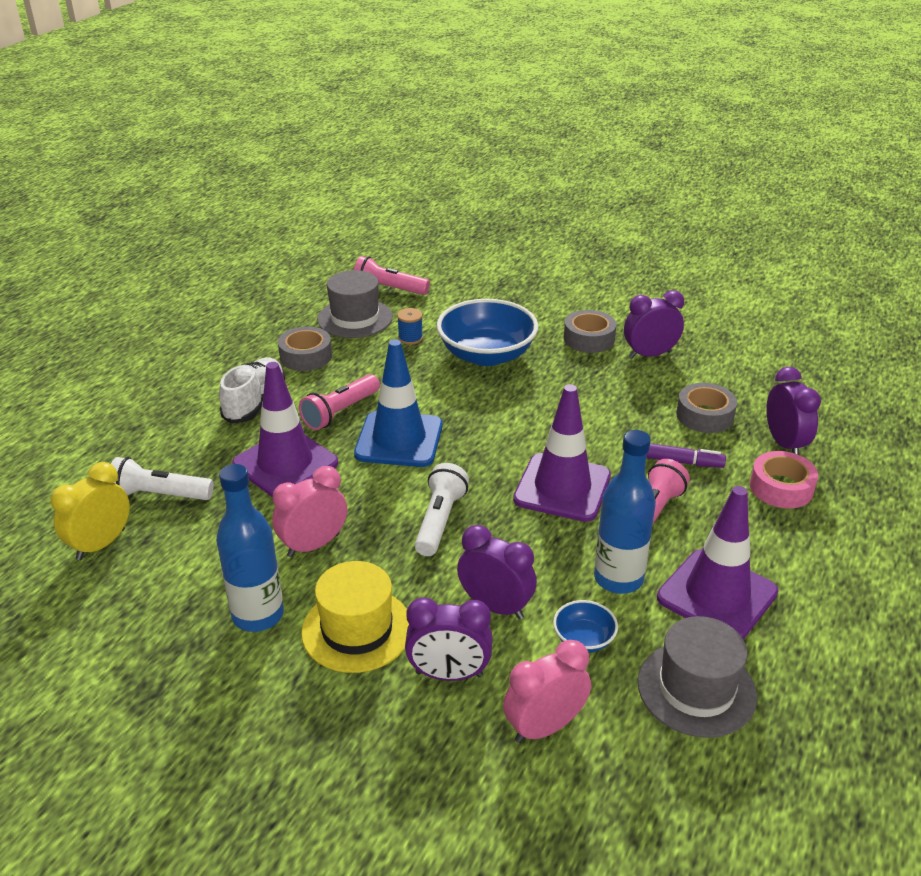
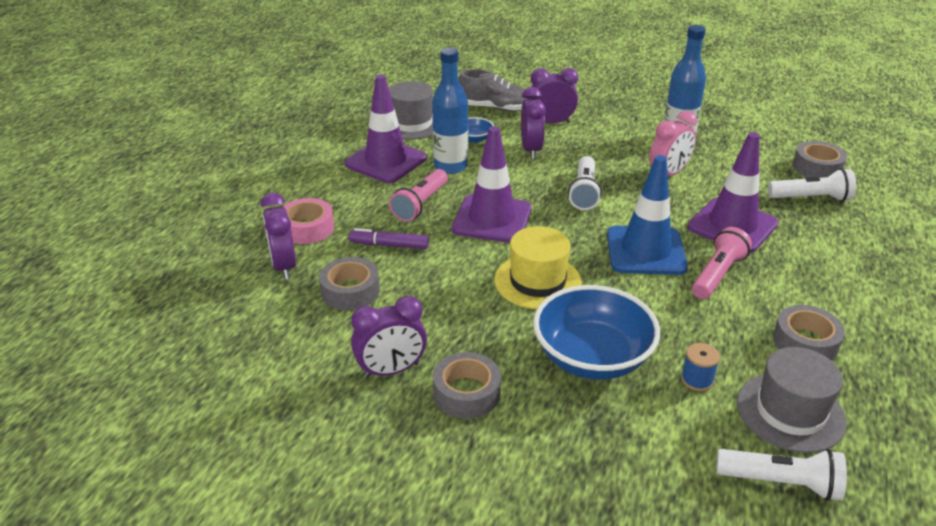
camera: 175 degrees right, 0 degrees up
(101, 544) = (817, 167): yellow clock -> grey tape
(255, 402) = (809, 280): white shoe -> none
(357, 629) = (613, 136): yellow hat -> yellow hat (537, 281)
(389, 289) = (781, 483): pink flashlight -> white flashlight
(495, 606) = (531, 150): purple clock -> purple clock turned 120 degrees counterclockwise
(544, 727) = (495, 108): pink clock -> grey shoe

